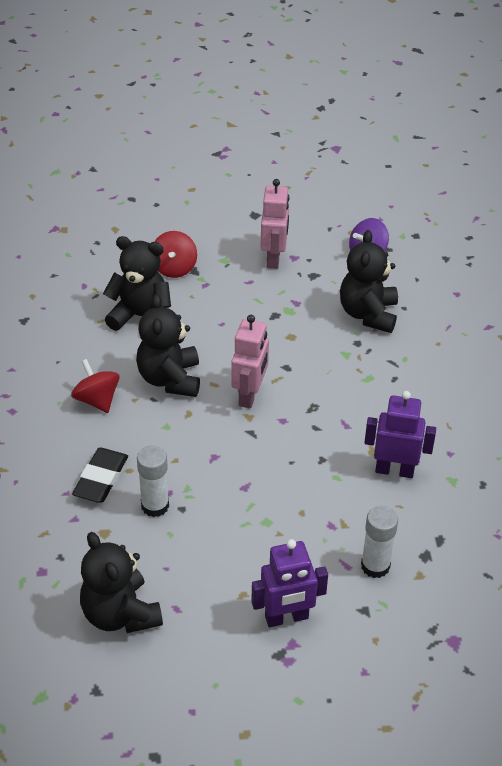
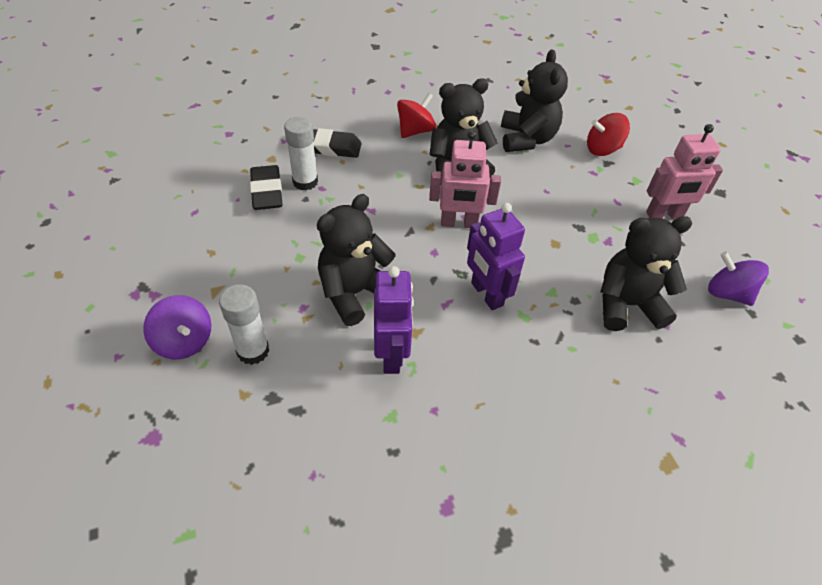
camera: 75 degrees right, 5 degrees up
(120, 614) = (188, 180): black teddy bear -> black teddy bear (355, 293)
(161, 541) = (267, 191): none -> black eraser
(286, 618) = (184, 286): purple robot -> purple robot (486, 294)
(356, 618) = (184, 341): none -> purple spinning top

